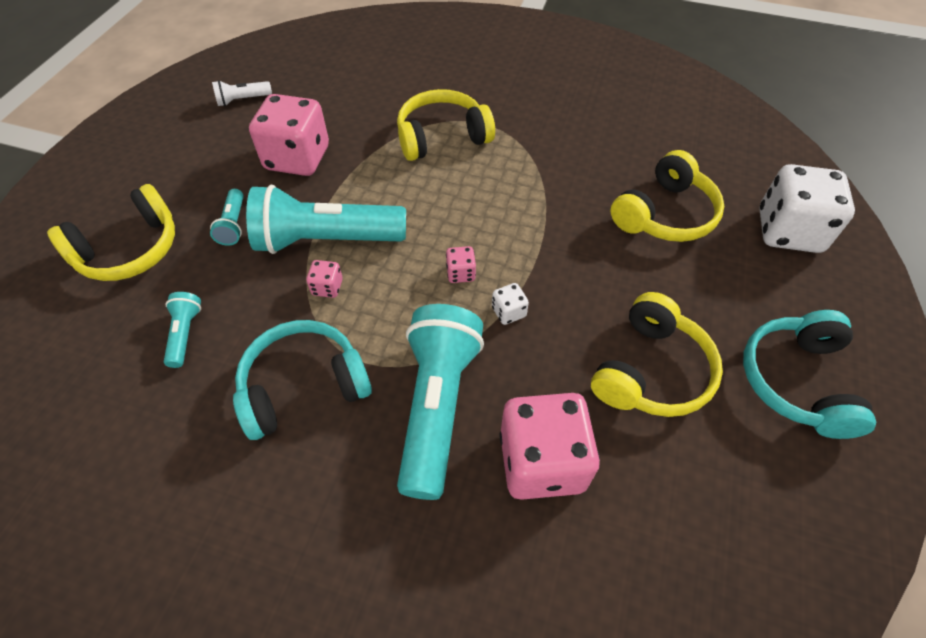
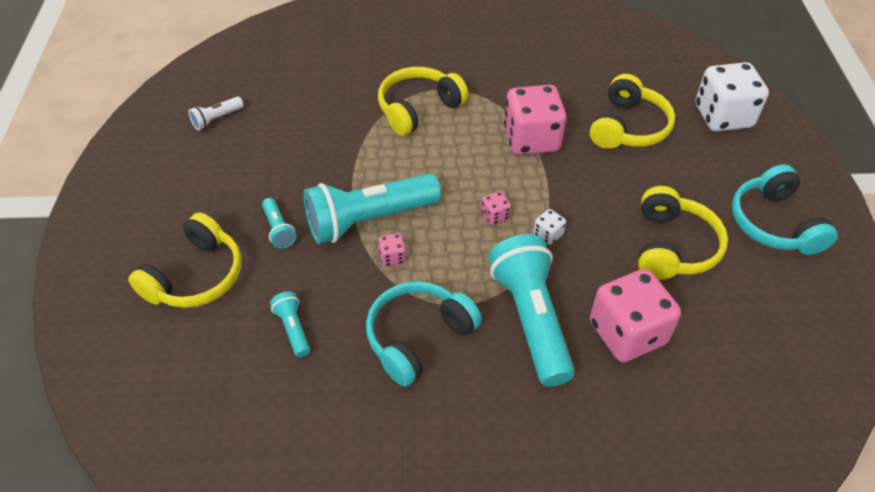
camera: 20 degrees left, 5 degrees down
(297, 158) = (301, 158): pink dice -> pink dice (531, 139)

